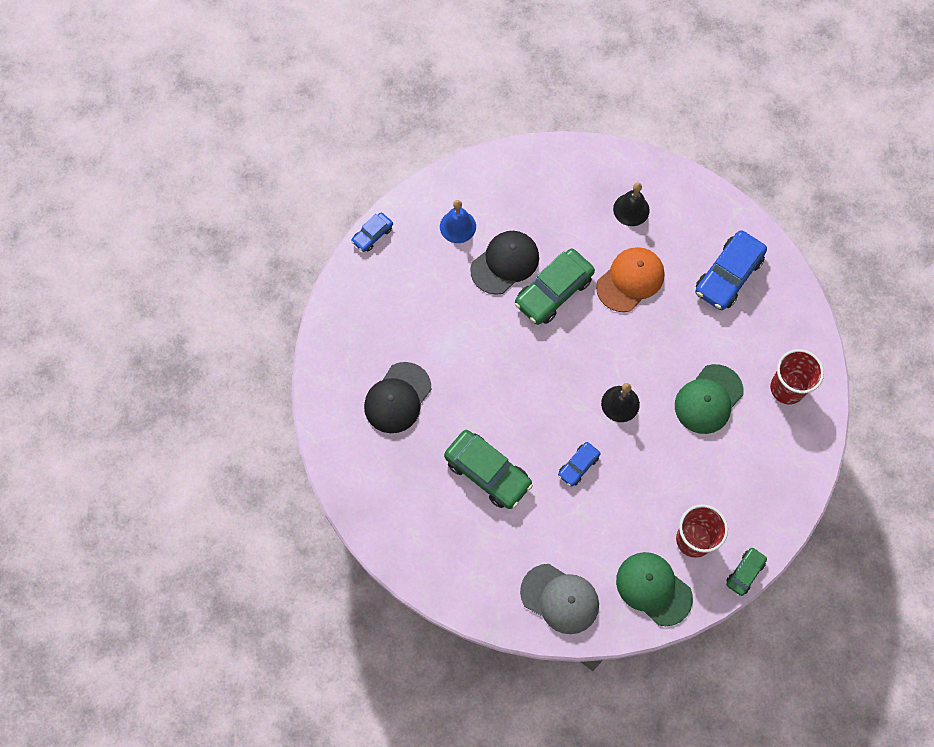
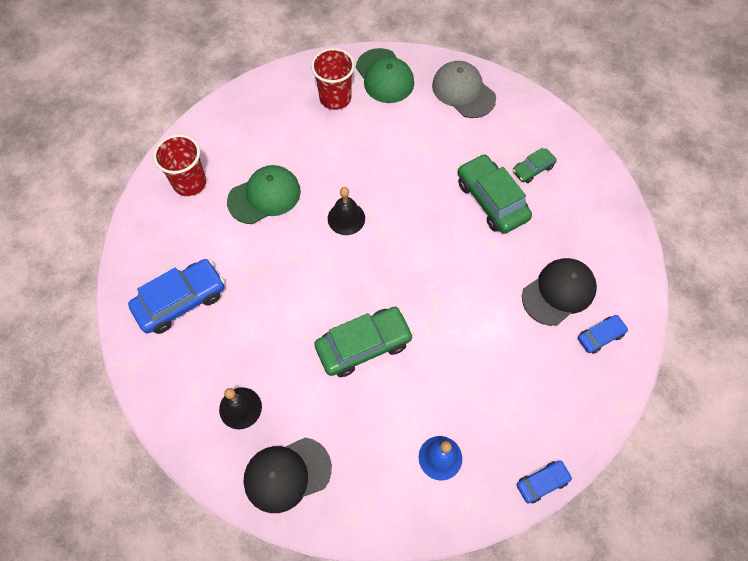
camera: 160 degrees left, 5 degrees down
(505, 263) = (403, 394): black cap -> black cap (287, 474)
(578, 466) = (407, 180): blue car -> blue car (600, 336)
(630, 280) = (280, 330): orange cap -> none
(745, 572) = (307, 65): green car -> green car (533, 169)

